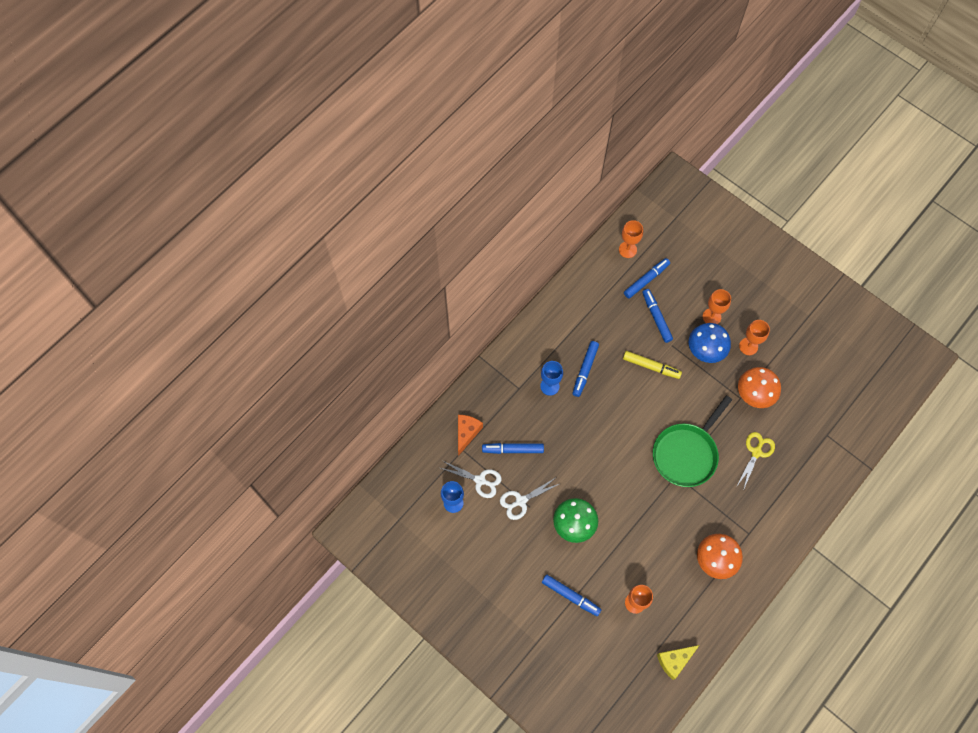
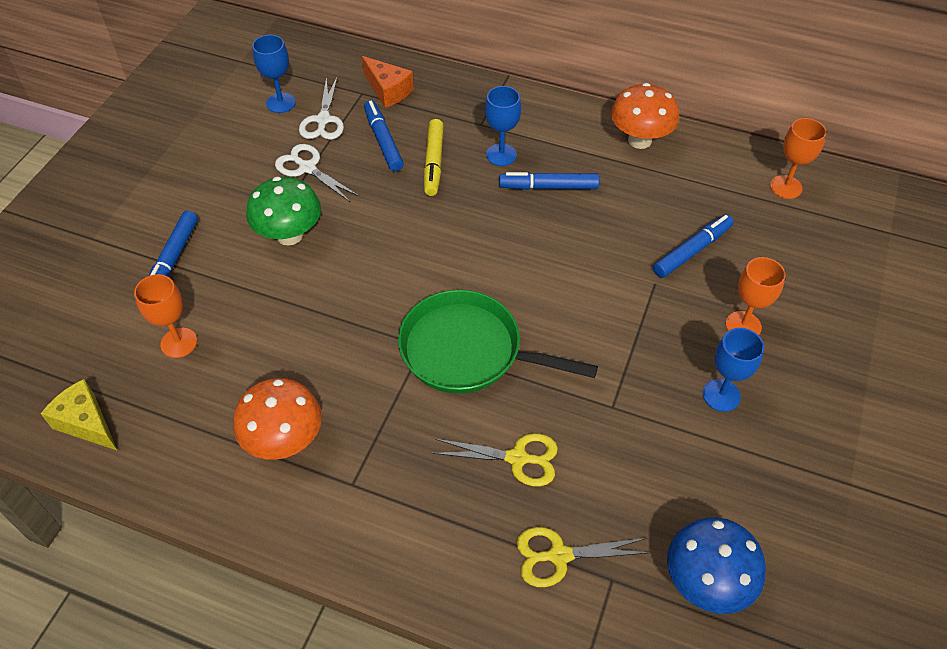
camera: 70 degrees right, 15 degrees down
(467, 433) = (388, 90): orange cheese -> orange cheese turned 45 degrees clockwise
(646, 280) = (749, 222): blue marker -> none
(651, 366) = (600, 265): yellow marker -> yellow marker (433, 162)
(705, 351) = (673, 332): blue mushroom -> blue mushroom (706, 582)
(748, 346) = (721, 395): orange goblet -> blue goblet
(754, 394) = (630, 427): orange mushroom -> orange mushroom (639, 140)
(810, 452) = (559, 555): none -> yellow scissors

